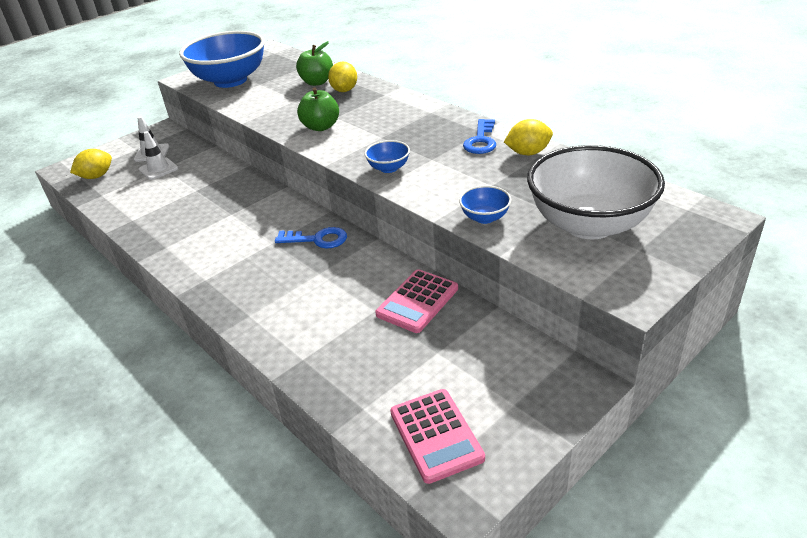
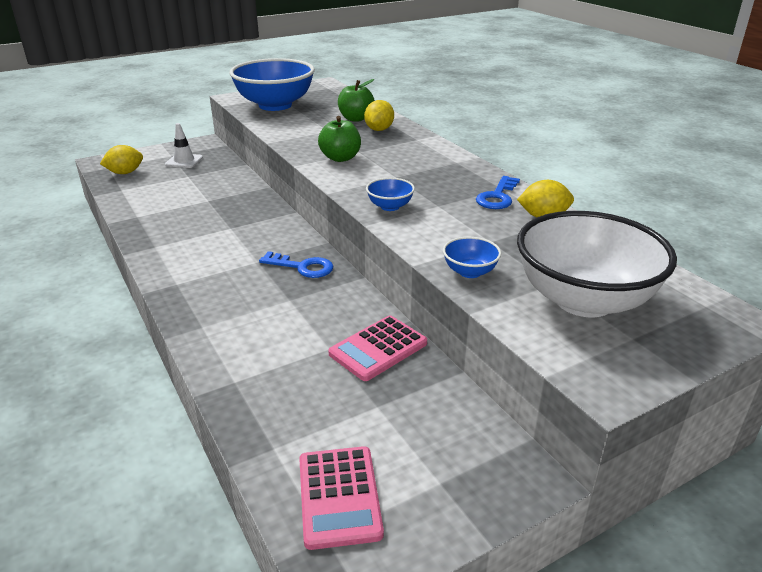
camera: 10 degrees right, 5 degrees down
(158, 169) = (183, 176): white traffic cone -> none

